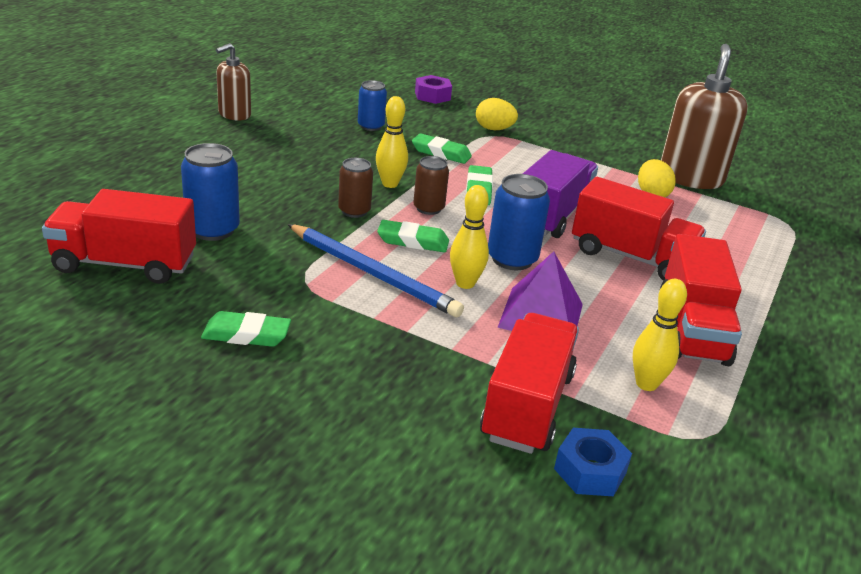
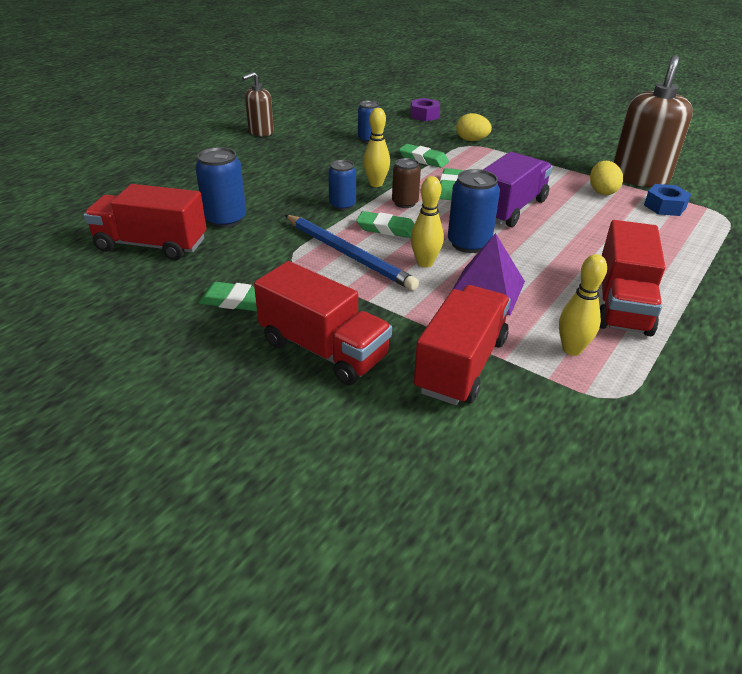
camera: 10 degrees right, 5 degrees up
(354, 211) = (342, 205): brown can -> blue can
(590, 471) = (508, 422): blue nut -> blue nut (665, 206)
(631, 256) = (575, 242): red truck -> red truck (323, 350)

